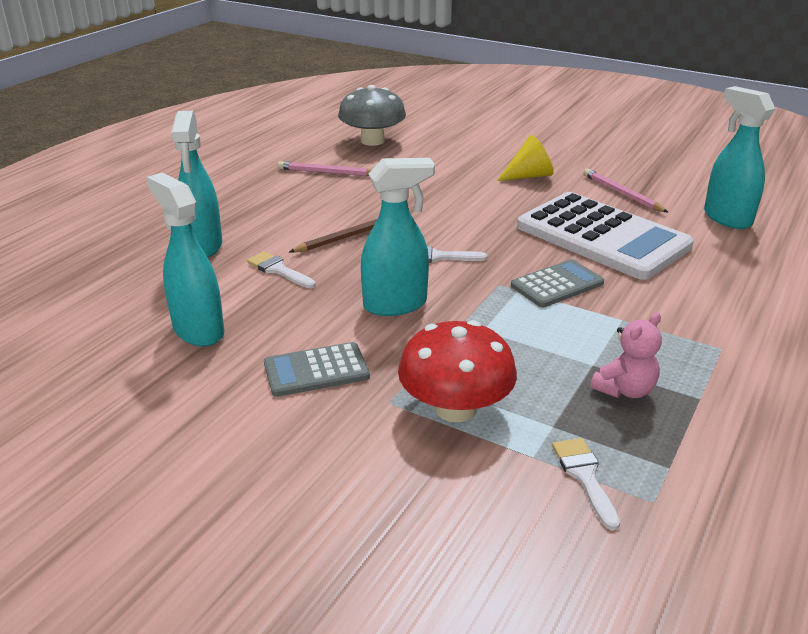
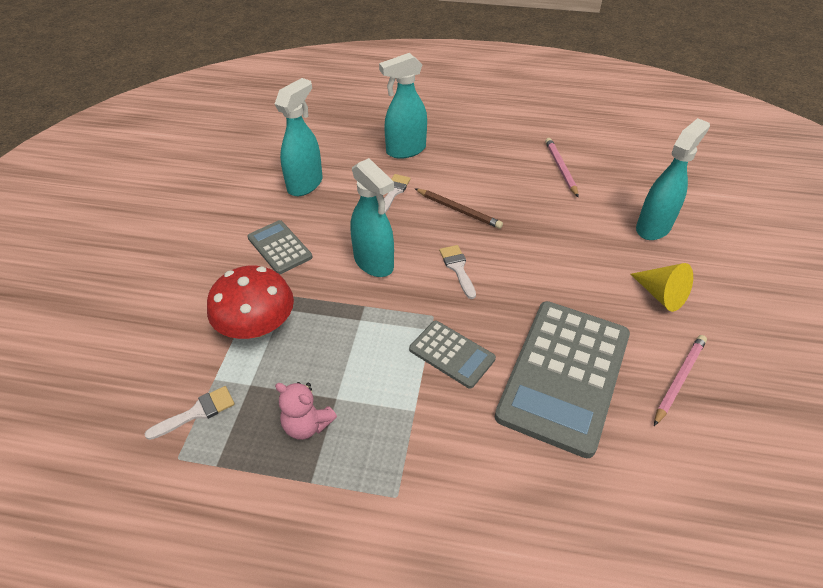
camera: 70 degrees right, 15 degrees up
(372, 141) = (646, 174): grey mushroom -> none
(602, 237) = (564, 375): white calculator -> grey calculator
(726, 218) = (690, 491): turquoise spray bottle -> turquoise spray bottle (653, 227)

